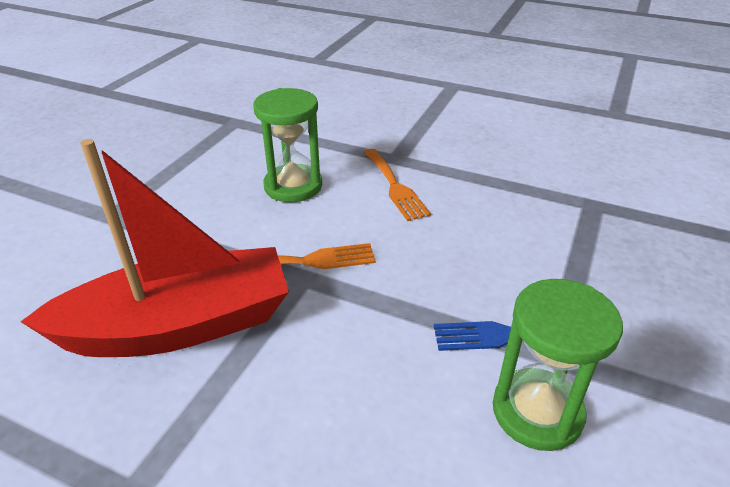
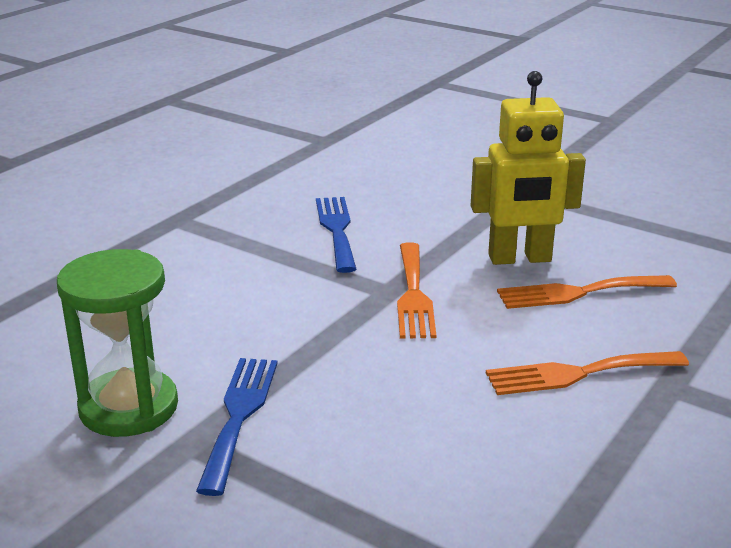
camera: 100 degrees right, 10 degrees down
(180, 325) = (336, 230): red boat -> blue fork
(242, 211) = (520, 259): none -> yellow robot
(293, 186) = (578, 293): green hourglass -> orange fork

